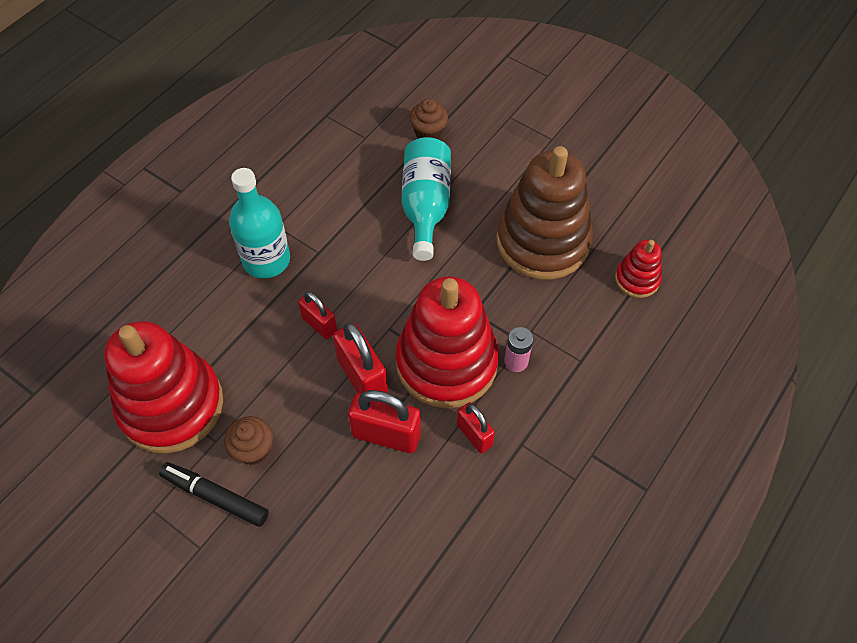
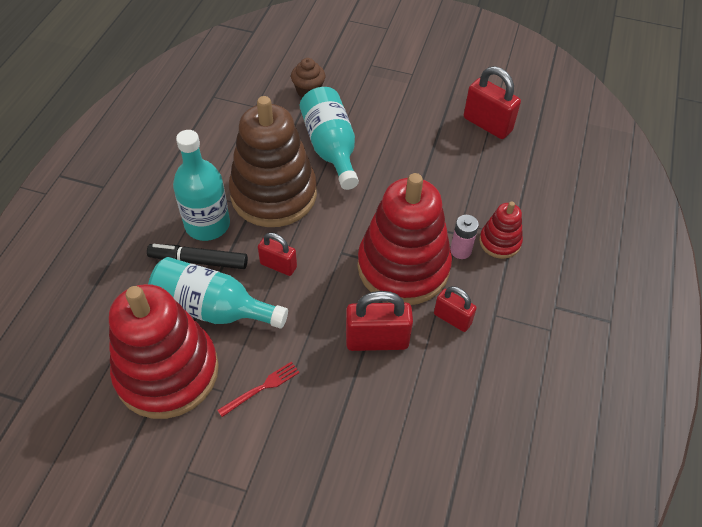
camera: 20 degrees left, 5 degrees down
(215, 497) = (243, 440): black marker -> black marker (199, 261)
(237, 352) = (212, 309): none -> turquoise bottle
(253, 449) = (261, 388): brown cupcake -> red fork
(362, 377) = (335, 298): red padlock -> red padlock (487, 124)
(542, 241) = (440, 152): brown stacking toy -> brown stacking toy (274, 194)
(637, 279) = (528, 162): red stacking toy -> red stacking toy (499, 242)

